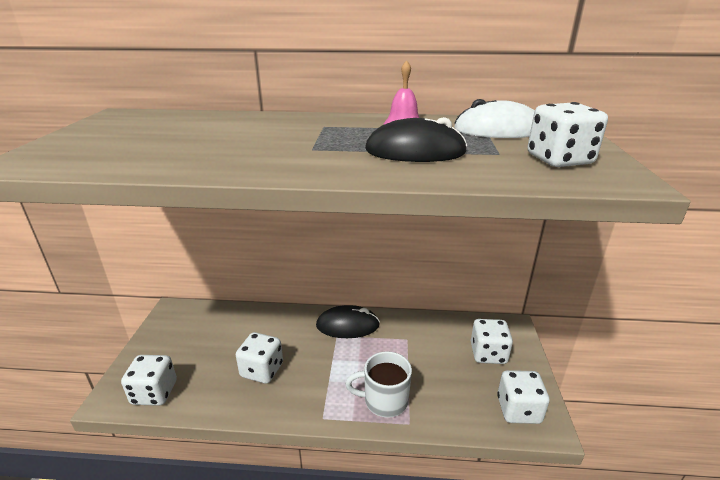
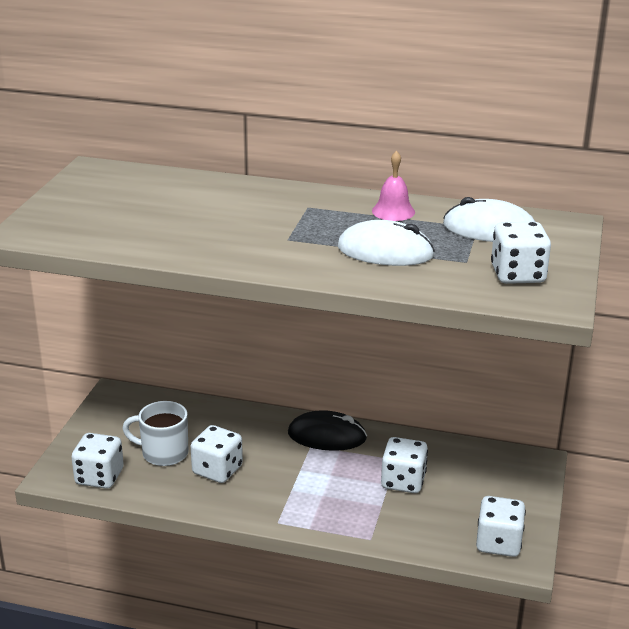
camera: 10 degrees right, 0 degrees up
(384, 400) = (349, 515): white mug -> white mug (163, 453)
(415, 151) = (385, 251): black mouse -> white mouse
(488, 354) = (490, 486): white dice -> white dice (403, 481)

